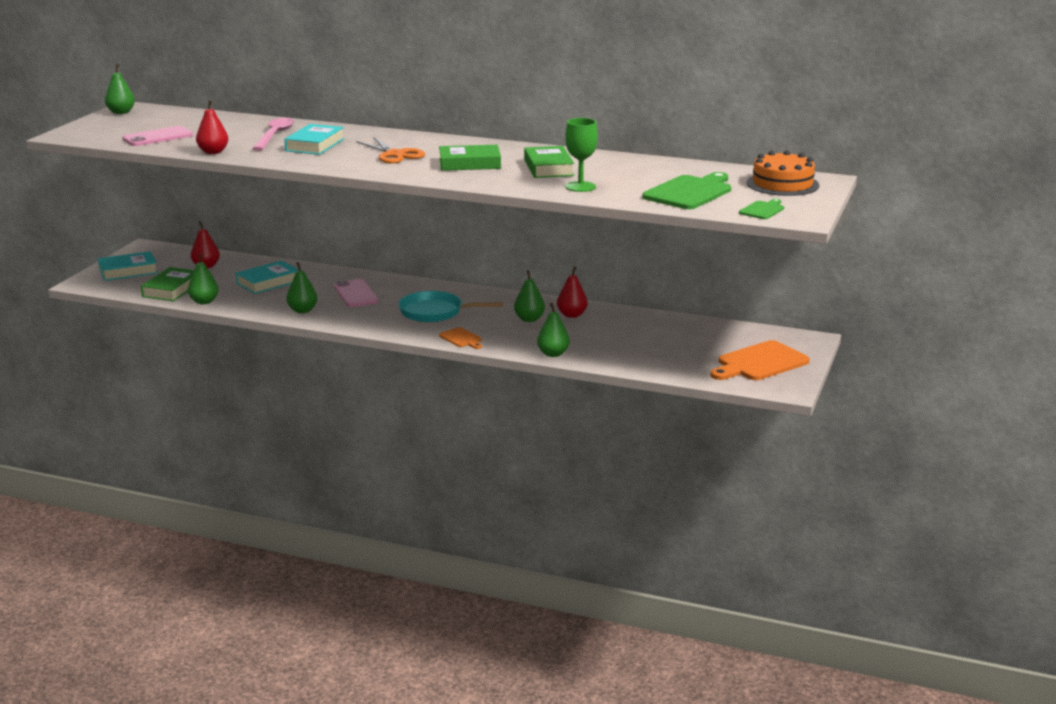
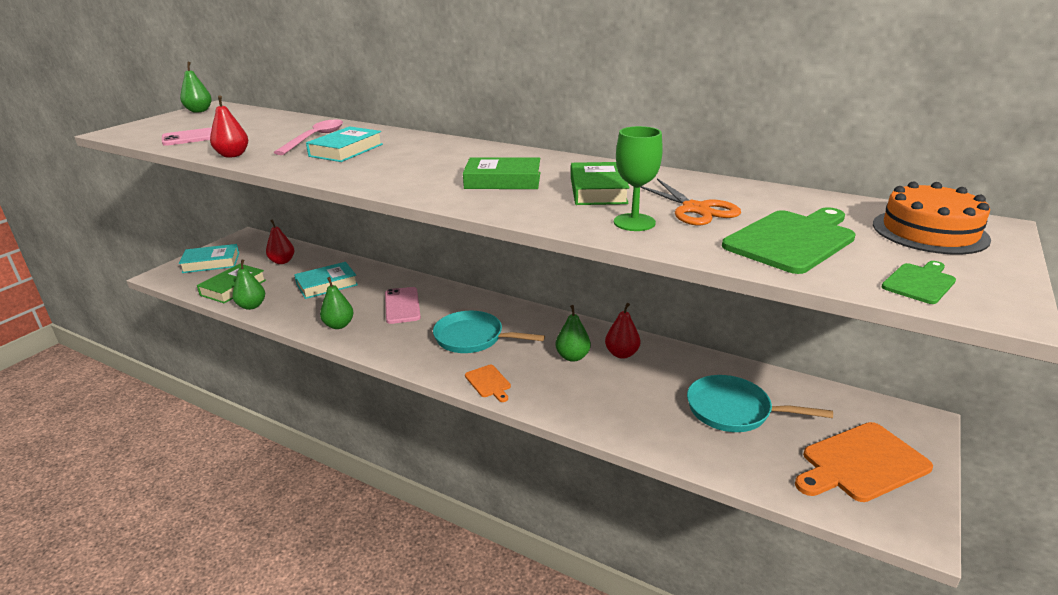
camera: 10 degrees right, 5 degrees up
(395, 154) = (423, 165): orange scissors -> orange scissors (695, 209)
(553, 354) = (590, 419): green pear -> none
(667, 342) = (734, 410): none -> turquoise pan

